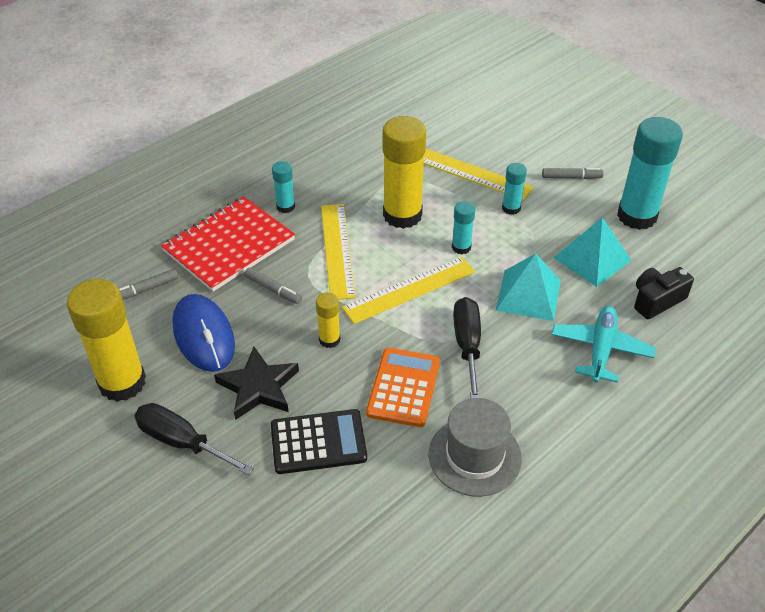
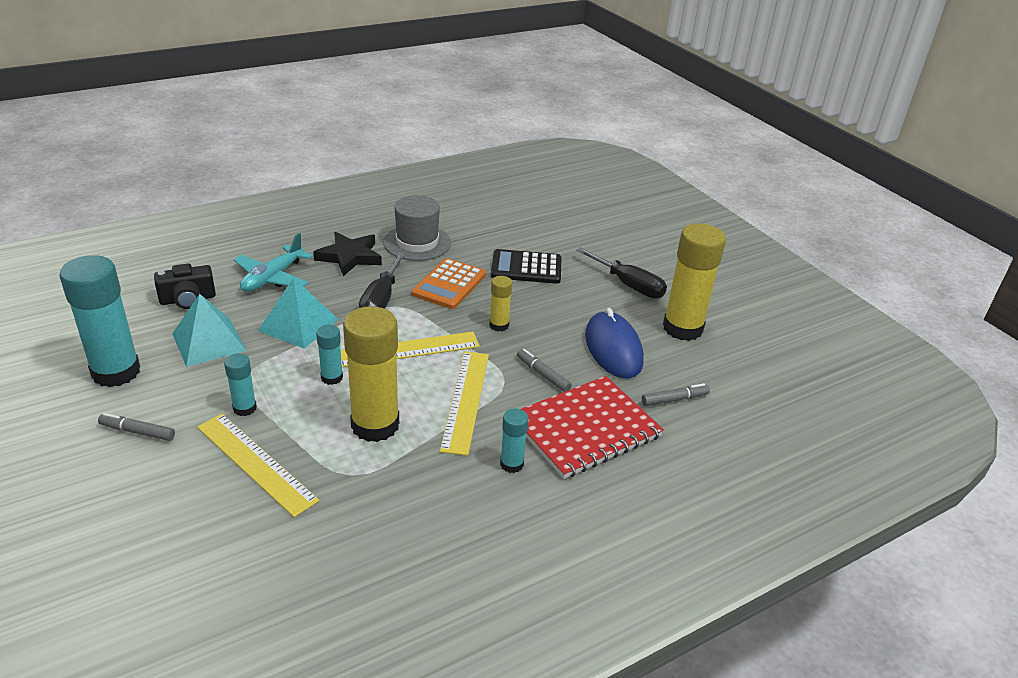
camera: 170 degrees left, 10 degrees down
(258, 387) = (567, 305): black star -> black star (350, 257)

